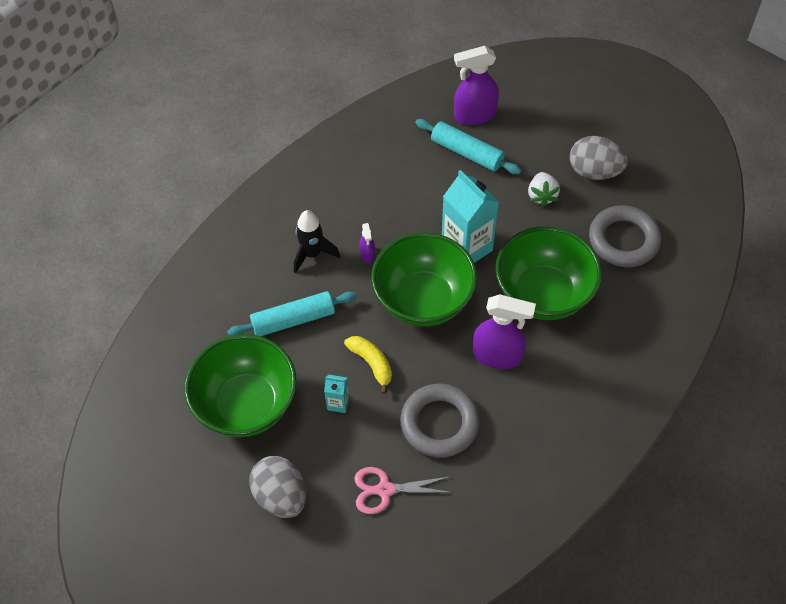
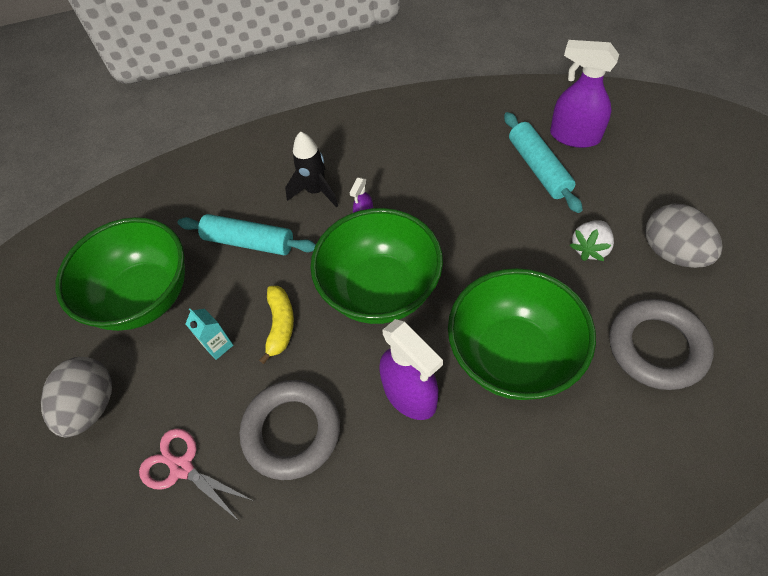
camera: 40 degrees right, 0 degrees up
(466, 248) = (466, 261): turquoise carton -> none

